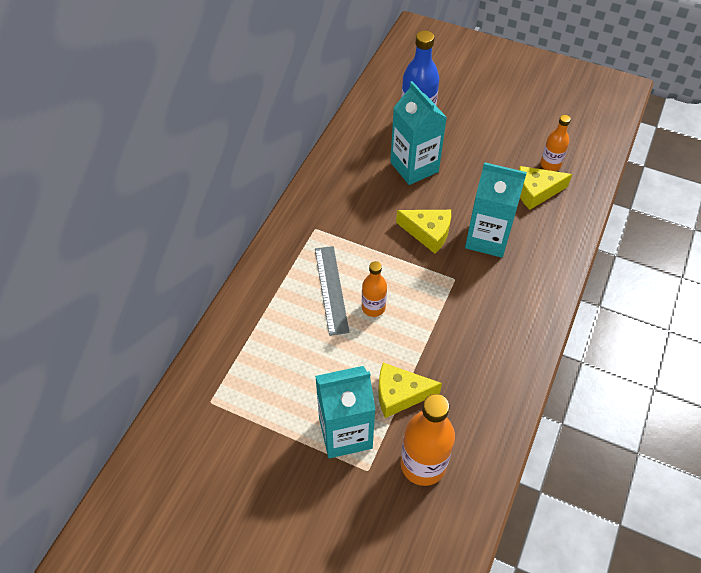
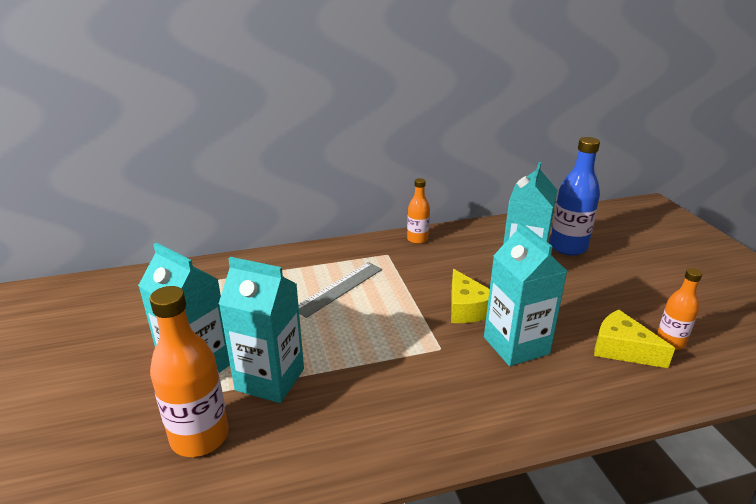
camera: 50 degrees right, 25 degrees down
(373, 307) = (347, 318): orange bottle -> orange bottle (417, 239)
(400, 394) = (270, 379): yellow cheese -> turquoise carton

